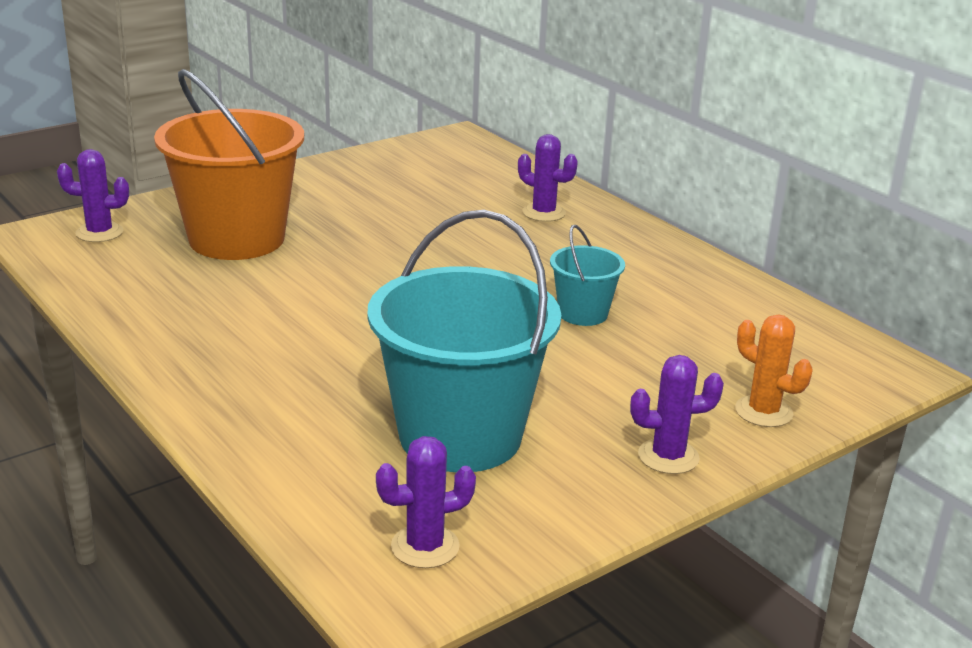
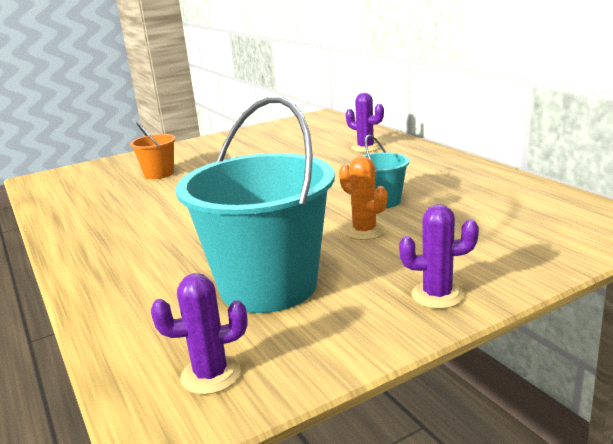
camera: 10 degrees right, 5 degrees down
(99, 232) = (75, 176): purple cactus -> none
(237, 239) = (159, 174): orange bucket -> orange bucket, size x0.48
(763, 412) = (521, 258): orange cactus -> orange cactus (364, 231)

